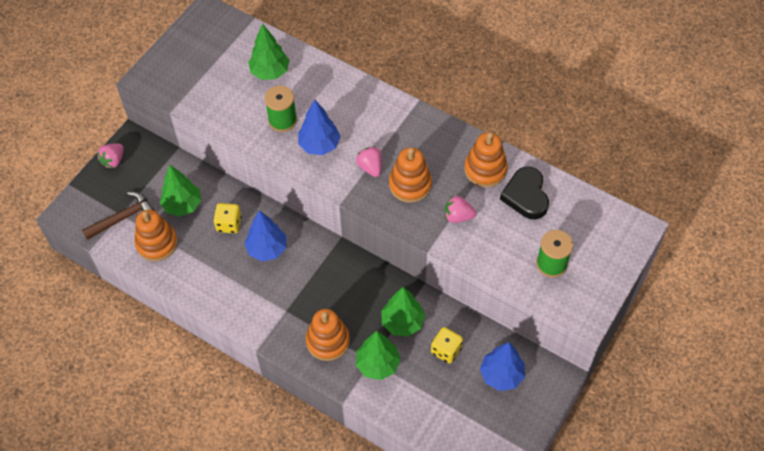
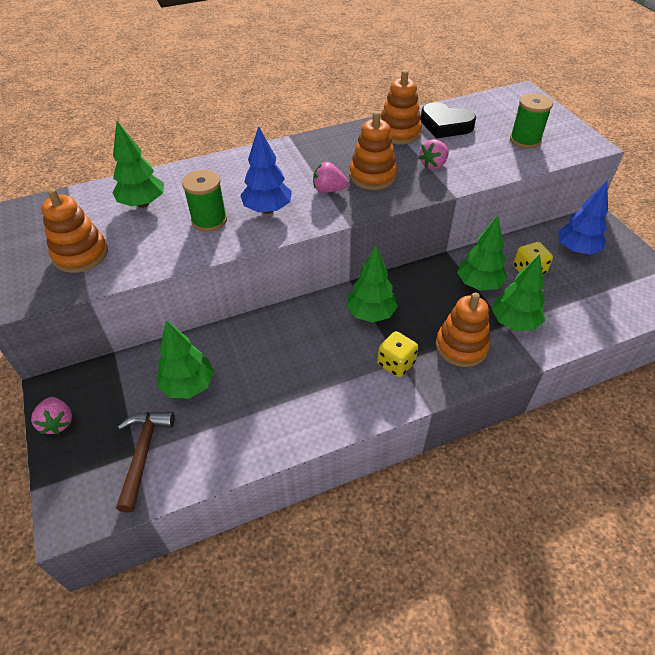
camera: 55 degrees left, 10 degrees down
(157, 243) = (212, 436): orange stacking toy -> orange stacking toy (81, 254)
(229, 224) = (253, 357): yellow dice -> yellow dice (396, 363)
(267, 249) = (313, 341): blue tree -> none
(317, 268) = (370, 314): none -> green tree

